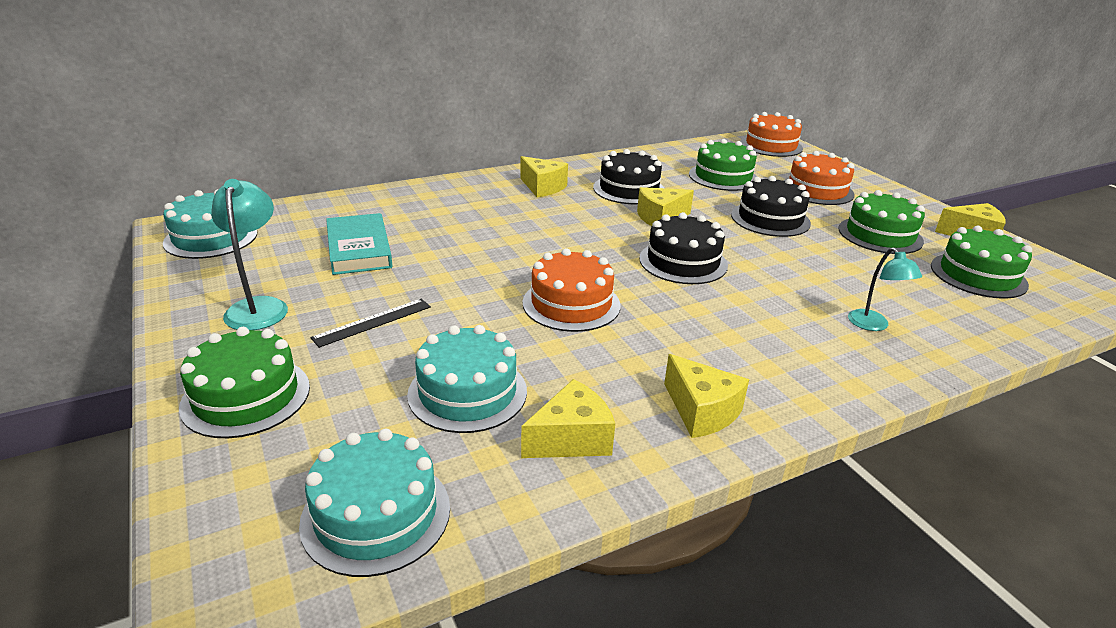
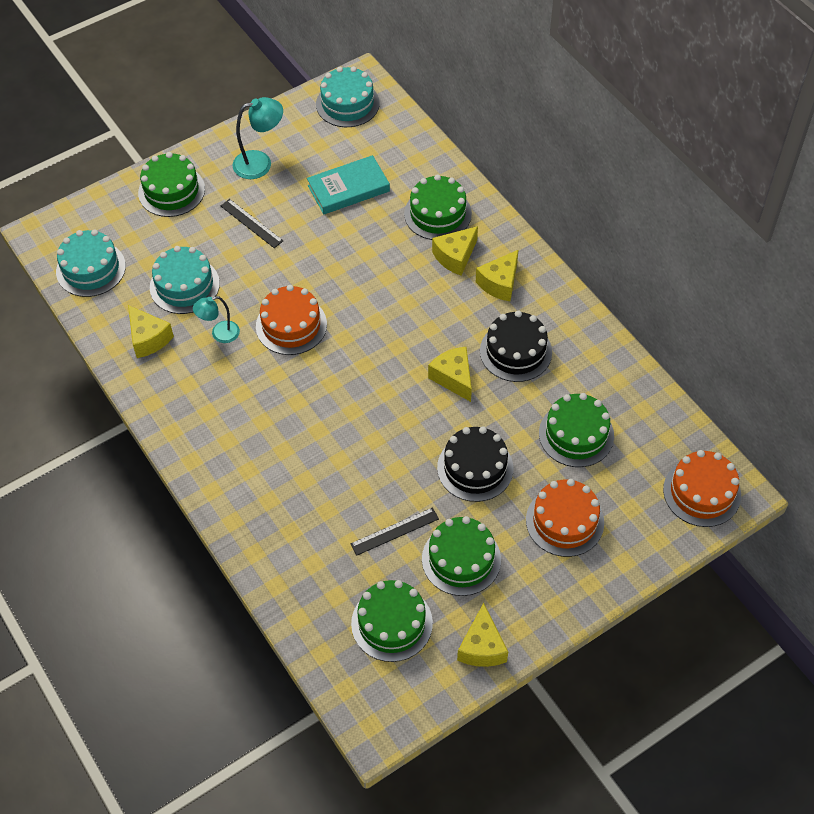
camera: 85 degrees right, 25 degrees up
(434, 205) = (437, 214): none -> green cake
(683, 262) = (370, 394): black cake -> none
(701, 411) = (177, 401): yellow cheese -> yellow cheese (455, 257)
(863, 264) = (395, 531): none -> black ruler
(873, 325) = (291, 517): turquoise lamp -> turquoise lamp (219, 334)

